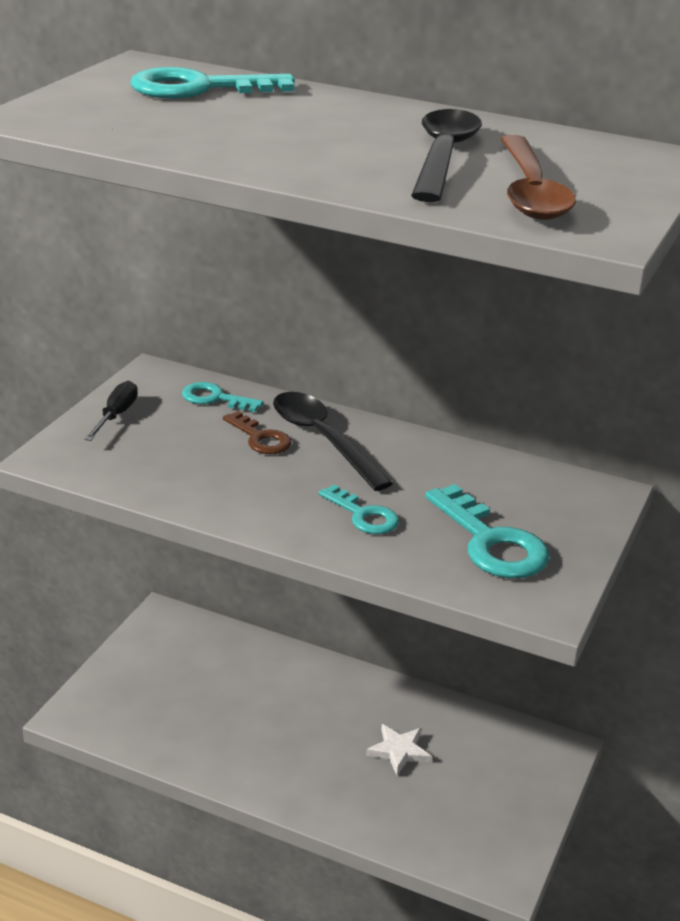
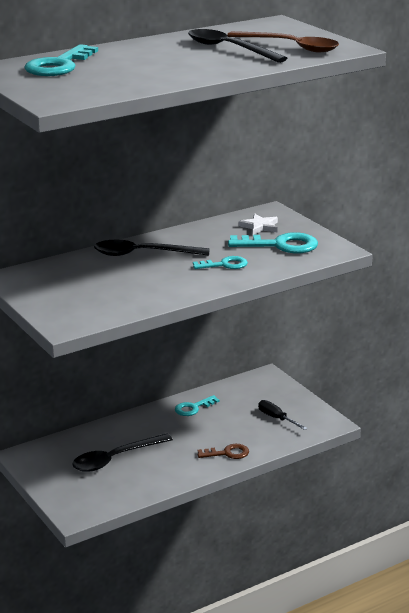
camera: 55 degrees left, 5 degrees down
(116, 415) = (43, 298): black screwdriver -> black screwdriver (276, 418)
(215, 398) = (62, 268): turquoise key -> turquoise key (193, 408)
(219, 694) = (115, 459): none -> black spoon
(260, 438) = (121, 268): brown key -> brown key (227, 453)
(399, 751) = (221, 420): white star -> white star (260, 226)

